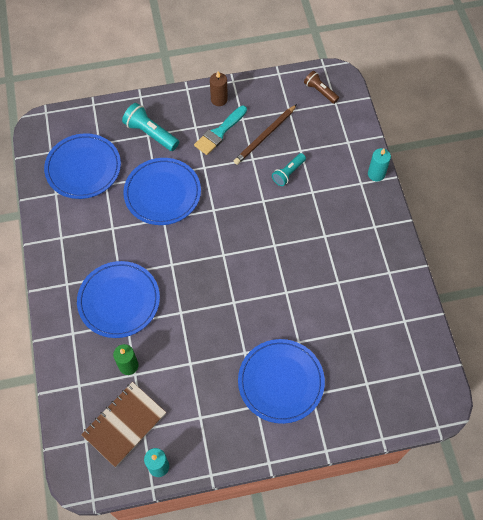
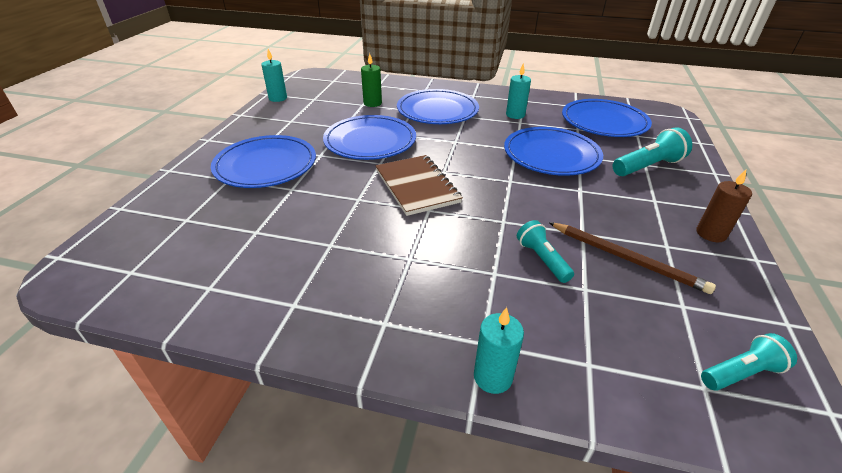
camera: 115 degrees right, 25 degrees down
(99, 235) = (515, 115): none -> turquoise candle
(124, 424) = (326, 93): brown notebook -> brown notebook (416, 186)
(204, 327) = (370, 141): none -> blue plate
(219, 132) = (641, 217): turquoise brush -> none
(265, 136) = (626, 258): brown pencil -> brown pencil turned 150 degrees clockwise
(320, 91) = (741, 373): brown flashlight -> turquoise flashlight

